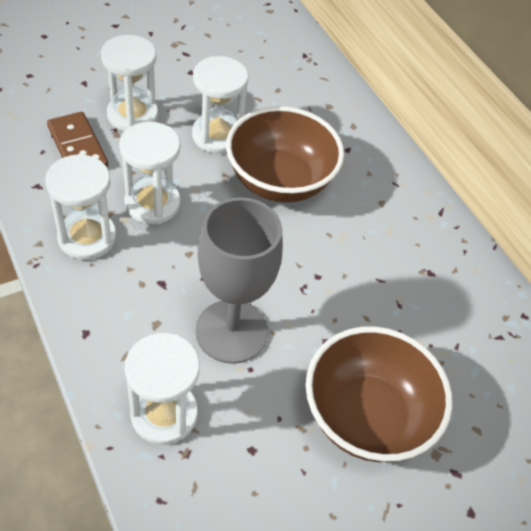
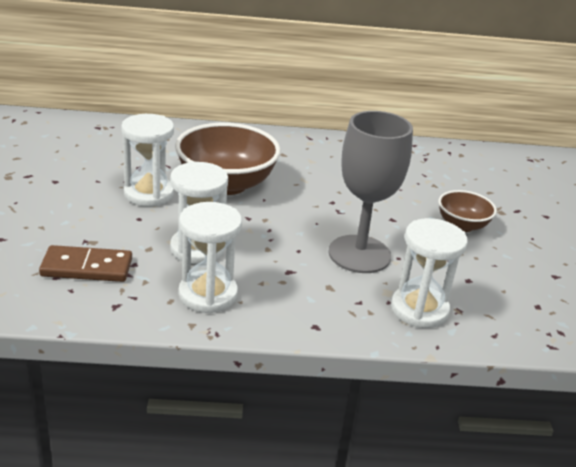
camera: 60 degrees left, 20 degrees down
(132, 115) = (77, 226): white hourglass -> none
(367, 416) = (462, 225): brown bowl -> brown bowl, size x0.54

